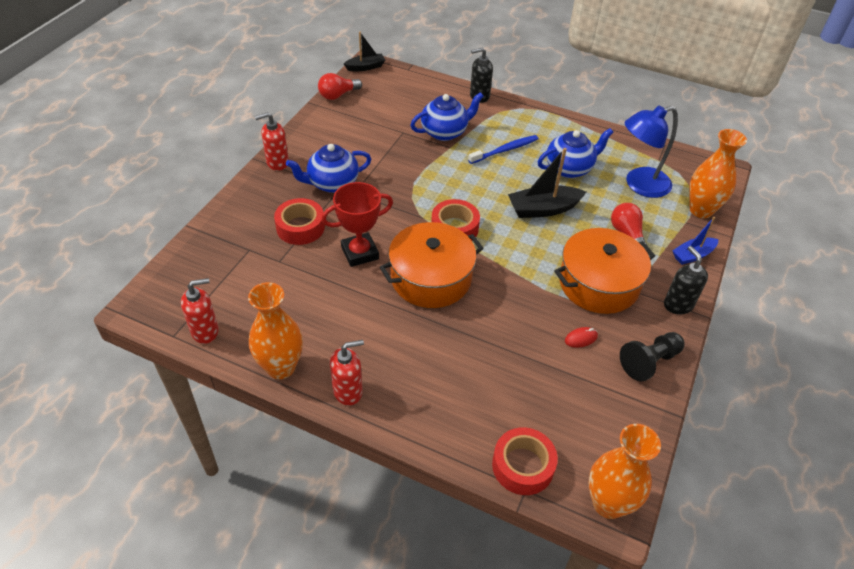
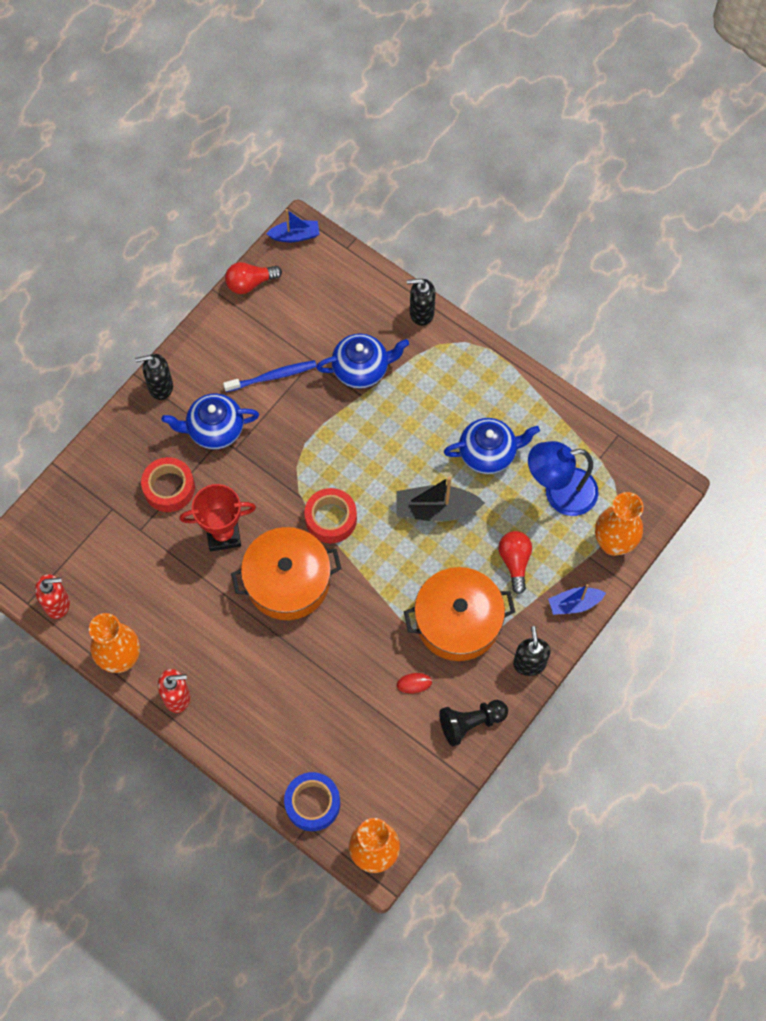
camera: 15 degrees right, 20 degrees up
(277, 163) = (160, 387): red soap dispenser -> black soap dispenser
(365, 67) = (295, 235): black boat -> blue boat
(505, 150) = (423, 411): blue toothbrush -> blue toothbrush (272, 376)
(523, 466) = (312, 803): red tape -> blue tape

